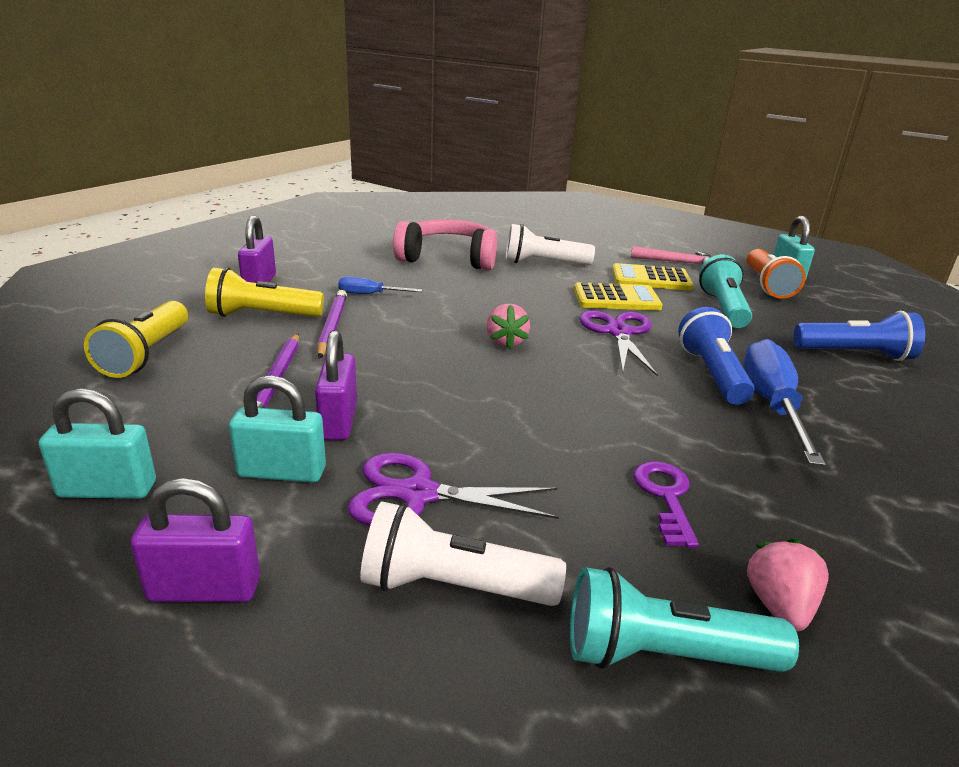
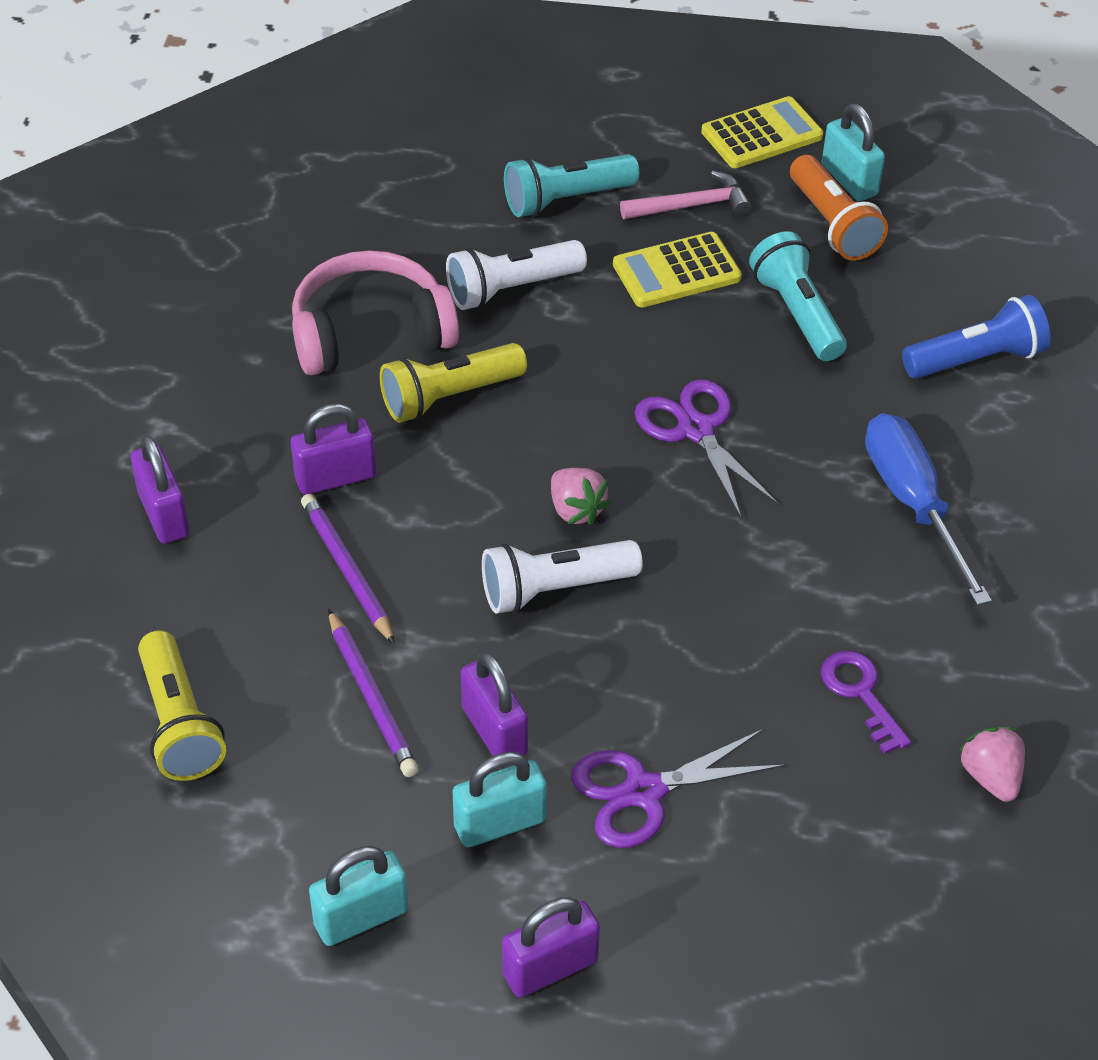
camera: 25 degrees left, 20 degrees up
(262, 315) = (240, 587): yellow flashlight -> yellow flashlight (449, 397)
(370, 294) = (335, 478): blue screwdriver -> purple padlock
(452, 586) = (738, 874): white flashlight -> white flashlight (554, 589)
(616, 298) = (656, 347): yellow calculator -> yellow calculator (761, 134)
(662, 654) = (922, 861): turquoise flashlight -> turquoise flashlight (566, 200)
(712, 374) = (833, 471): blue flashlight -> none

